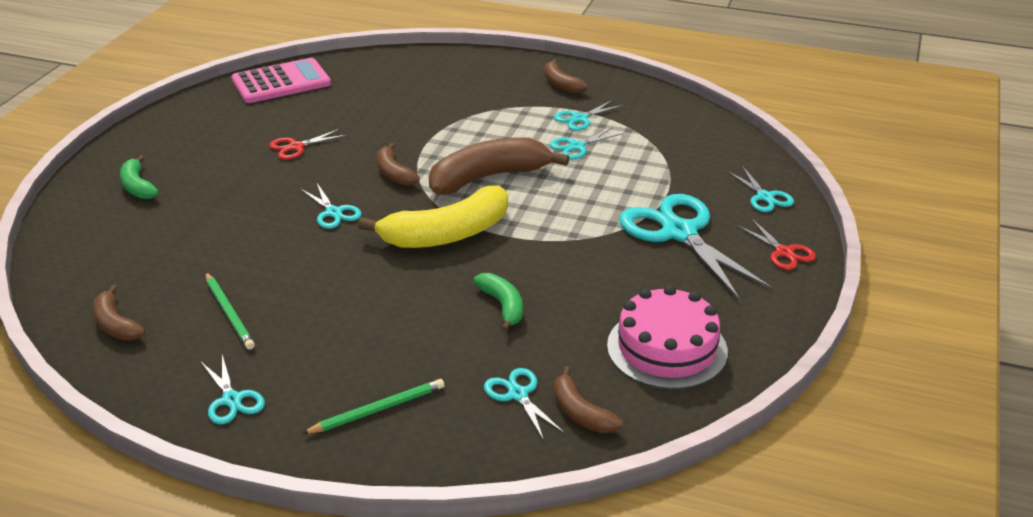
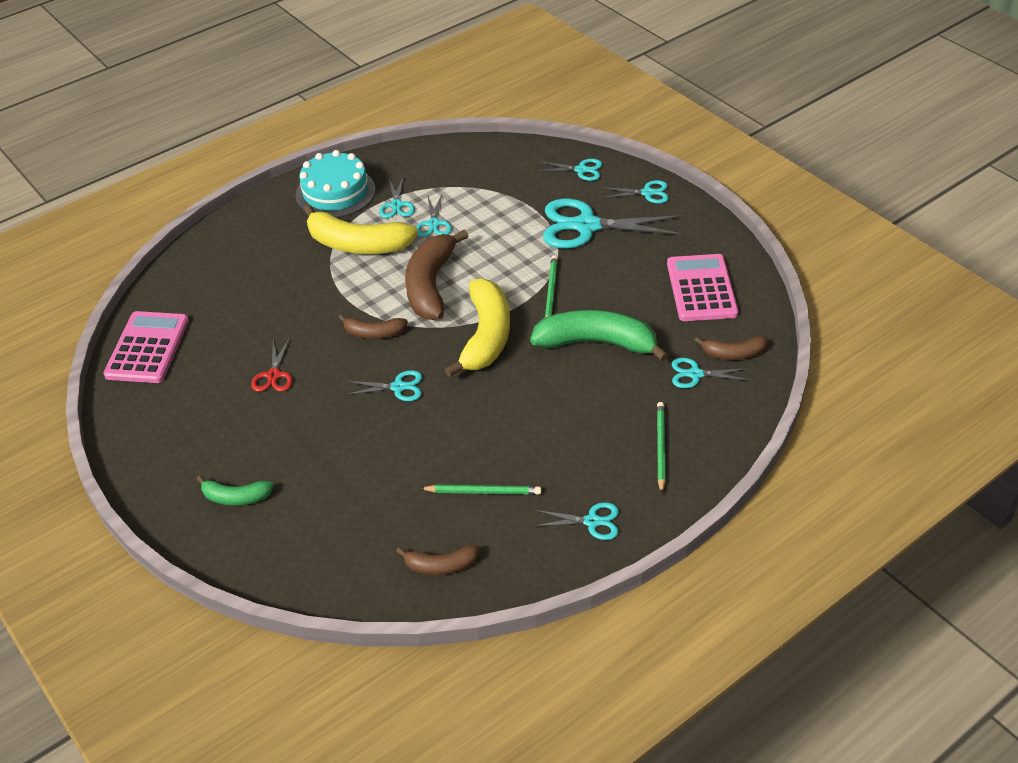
camera: 55 degrees left, 10 degrees up
(503, 120) = (357, 244): none -> yellow banana
(503, 306) = (597, 343): green banana -> green banana, size x1.91
(551, 248) = (551, 292): none -> green pencil
(561, 84) = (335, 192): brown banana -> turquoise cake
(667, 348) = (701, 288): pink cake -> pink calculator
(784, 252) = (647, 193): red scissors -> turquoise scissors

